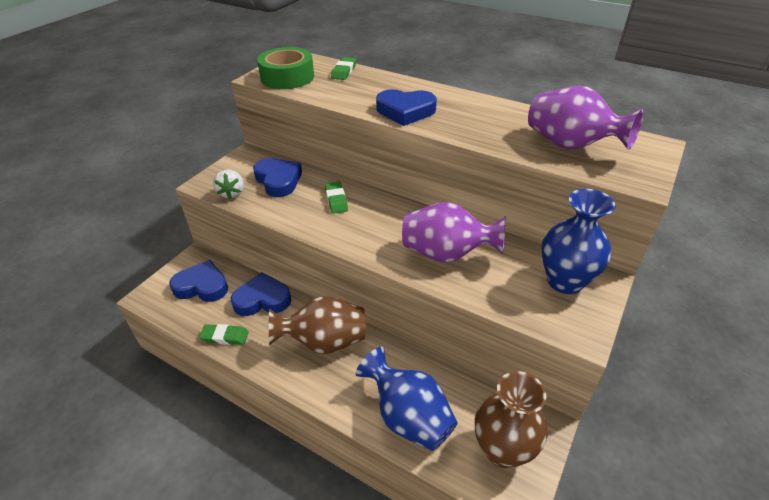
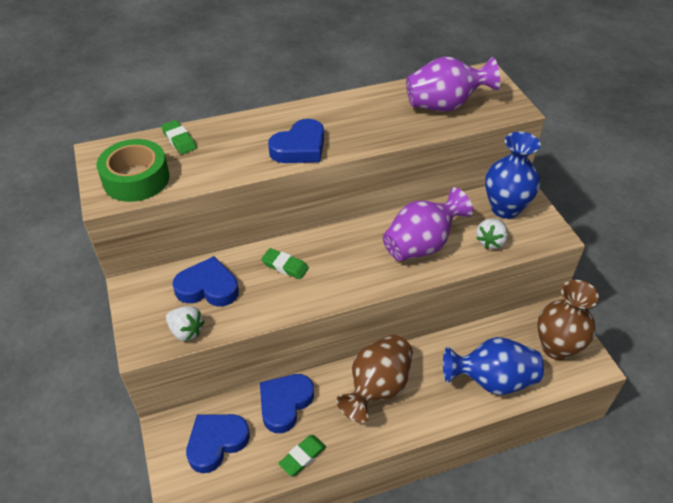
camera: 50 degrees left, 5 degrees up
(509, 293) = (490, 241): none -> white strawberry

